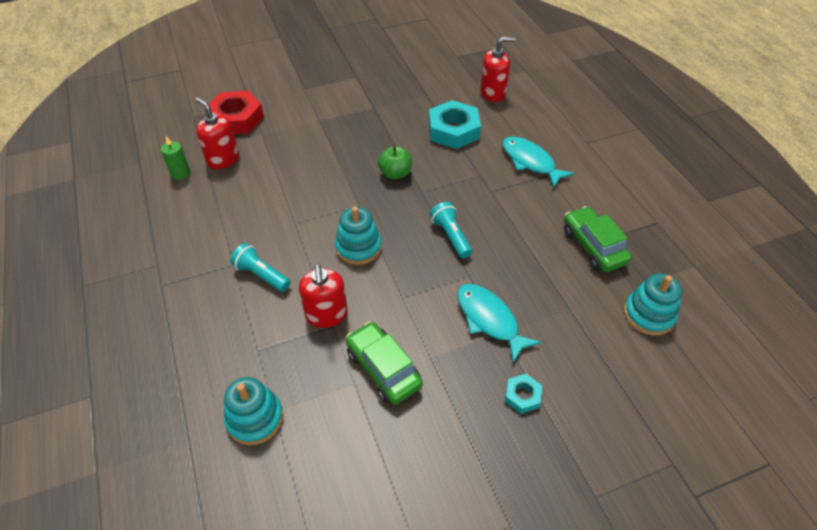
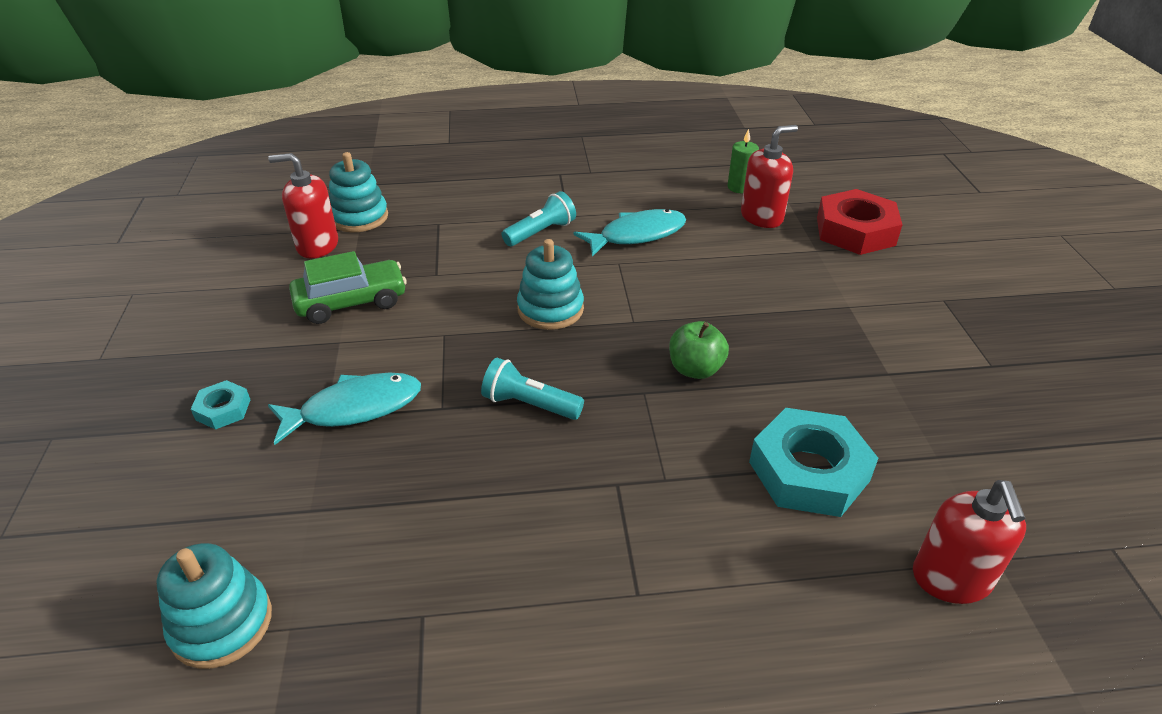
camera: 105 degrees right, 10 degrees down
(326, 315) = (454, 271): red soap dispenser -> red soap dispenser (317, 246)
(451, 236) = (529, 404): turquoise flashlight -> turquoise flashlight turned 150 degrees counterclockwise
(530, 162) = (686, 575): turquoise fish -> turquoise fish (637, 235)
(593, 246) = (413, 599): green car -> none

